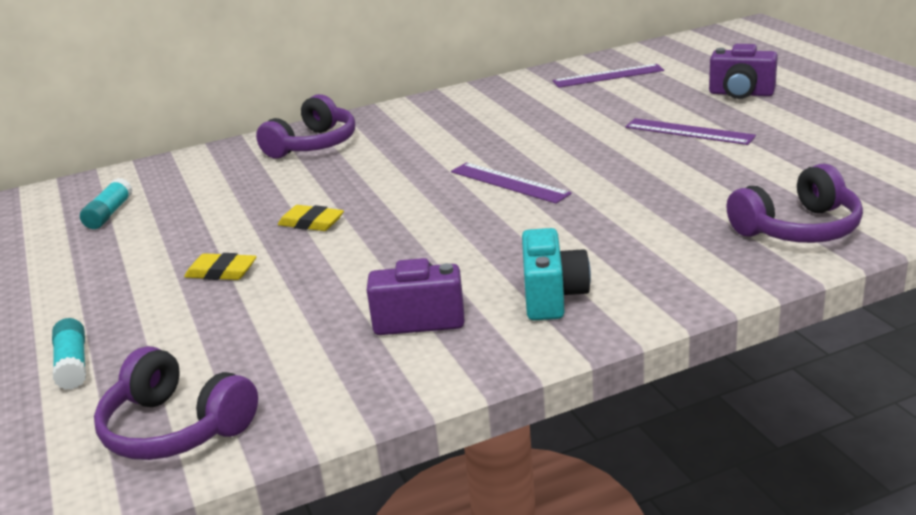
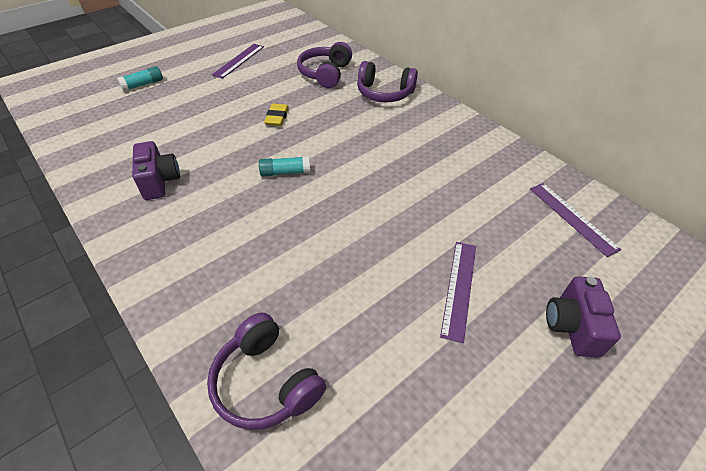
camera: 70 degrees right, 20 degrees up
(109, 214) = (287, 52): turquoise glue stick -> turquoise glue stick (285, 172)
(176, 428) = (83, 126): purple headphones -> purple headphones (325, 74)
(221, 272) = (222, 101): yellow eraser -> none
(509, 183) = (339, 189): purple ruler -> purple ruler (239, 60)
(552, 297) = (175, 235): turquoise camera -> none

